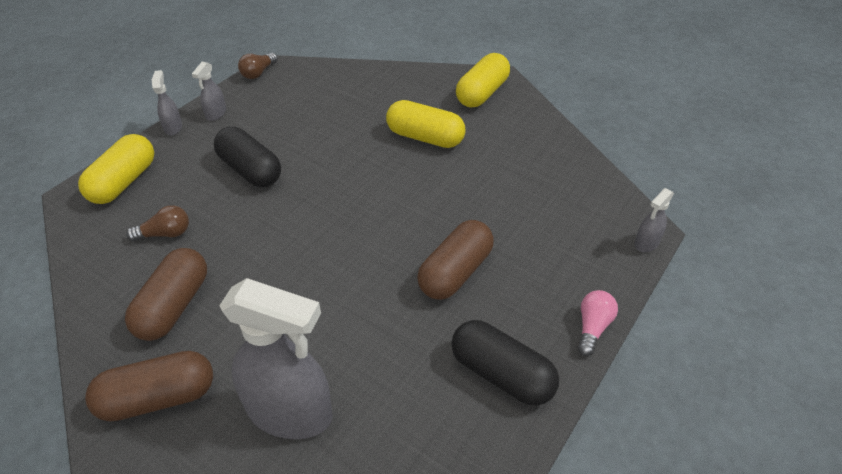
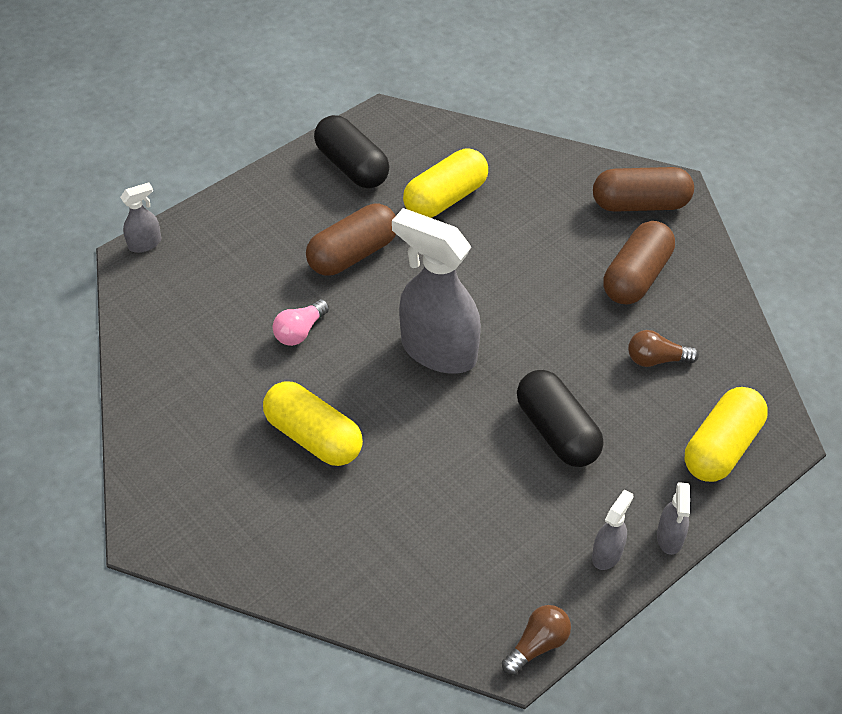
camera: 165 degrees left, 5 degrees up
(290, 412) = (531, 174): grey spray bottle -> grey spray bottle (438, 351)
(482, 93) = (193, 506): yellow capsule -> yellow capsule (445, 198)
(592, 327) = (254, 184): pink light bulb -> pink light bulb (300, 331)

